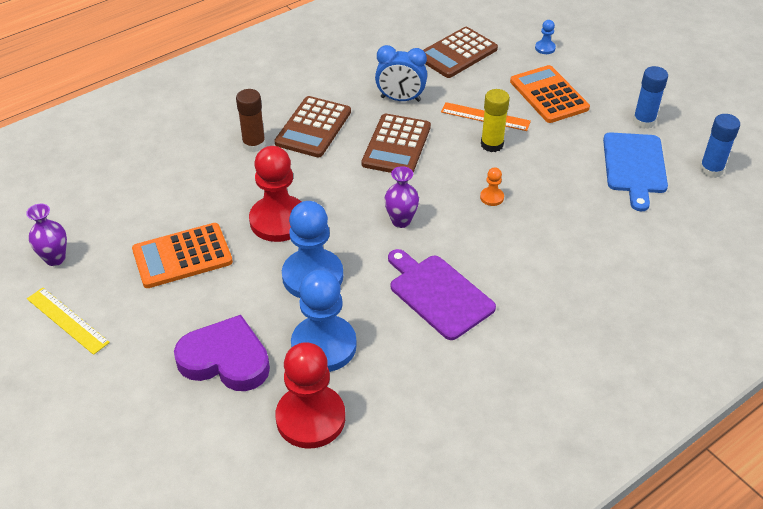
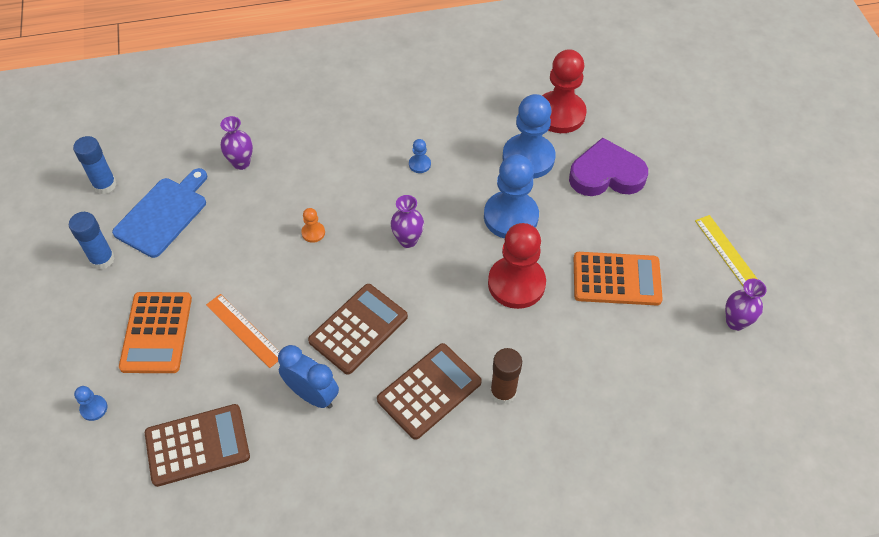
camera: 155 degrees left, 10 degrees up
(225, 359) = (606, 174): purple heart -> purple heart turned 135 degrees clockwise
(438, 294) = (419, 164): purple cutting board -> blue pawn
(492, 144) = (266, 291): yellow glue stick -> none
(614, 231) = (241, 163): none -> purple vase

